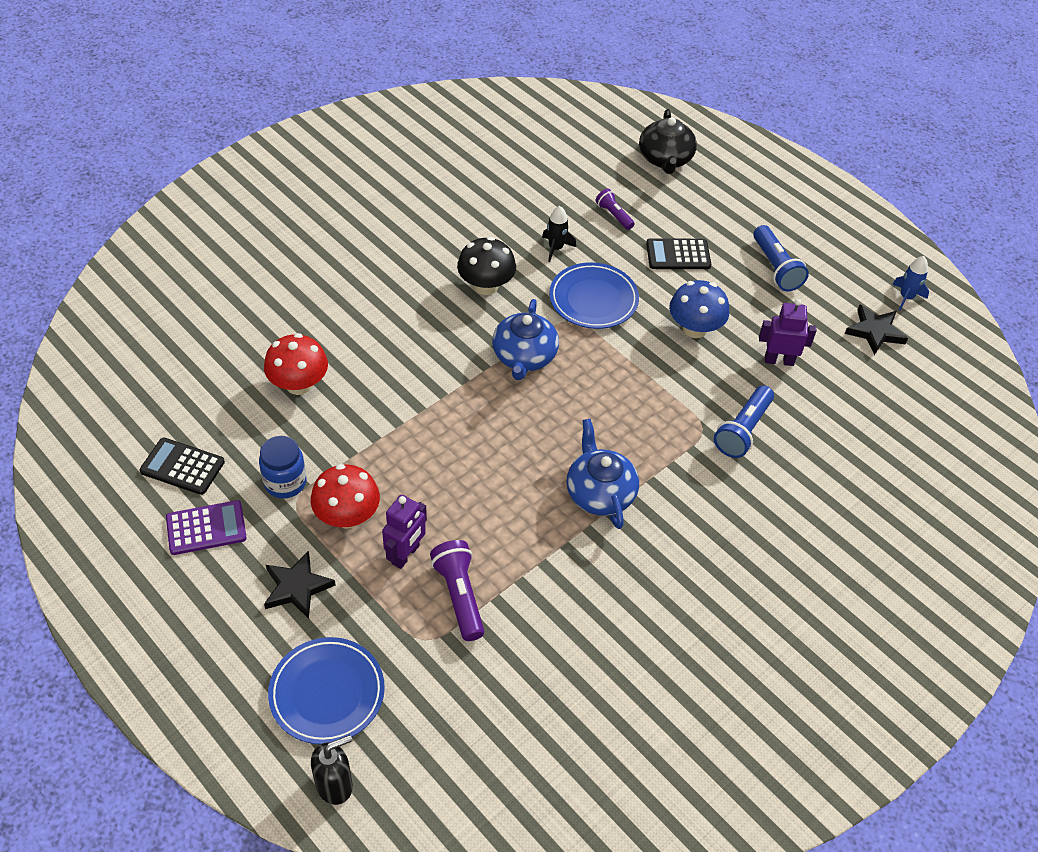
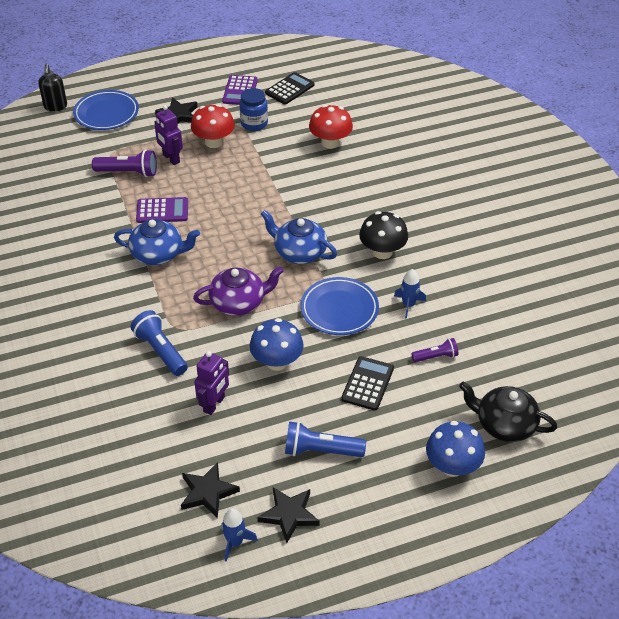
camera: 115 degrees right, 5 degrees down
(519, 520) = (162, 211): none -> purple calculator
(555, 248) = (408, 305): black rocket -> blue rocket
(633, 386) = (239, 303): none -> purple teapot
(731, 182) = (452, 466): none -> blue mushroom
(854, 270) = (289, 515): none -> black star

